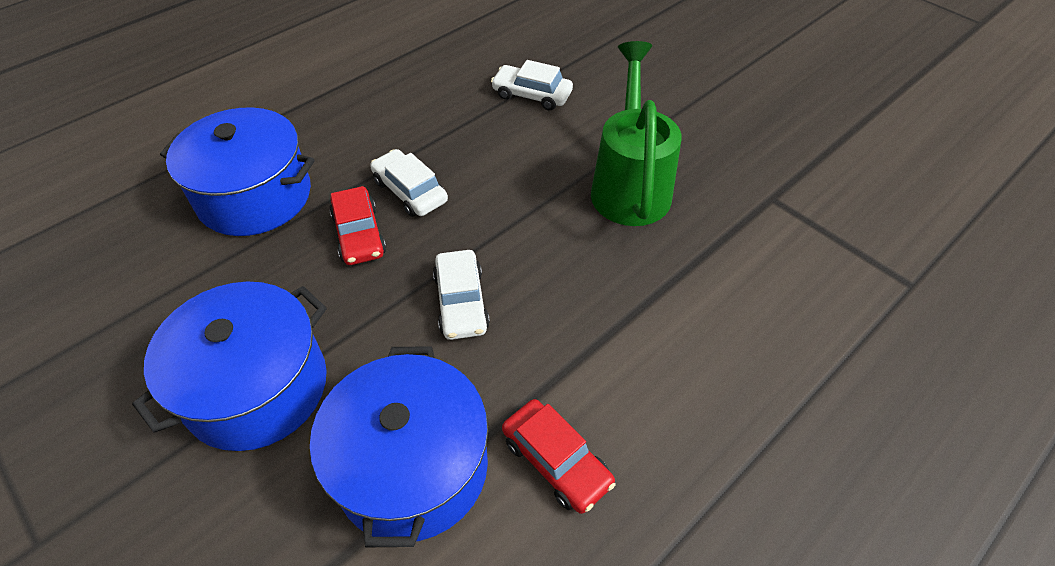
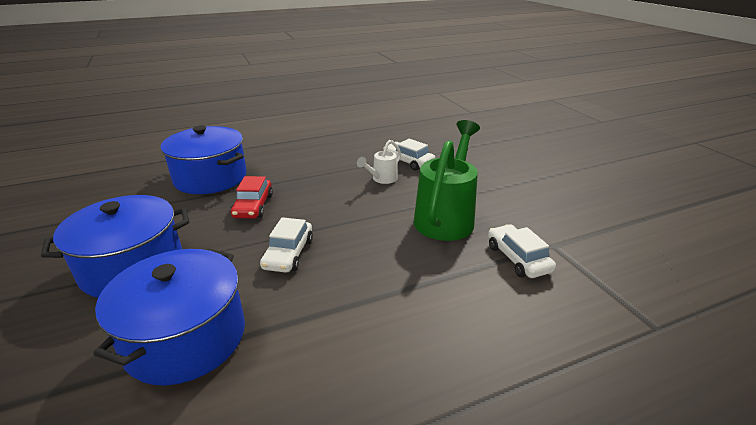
camera: 20 degrees right, 20 degrees down
(410, 191) = (299, 192): white car -> white car (518, 258)
(513, 138) = (382, 179): none -> white watering can
(556, 461) = (285, 365): red car -> none

